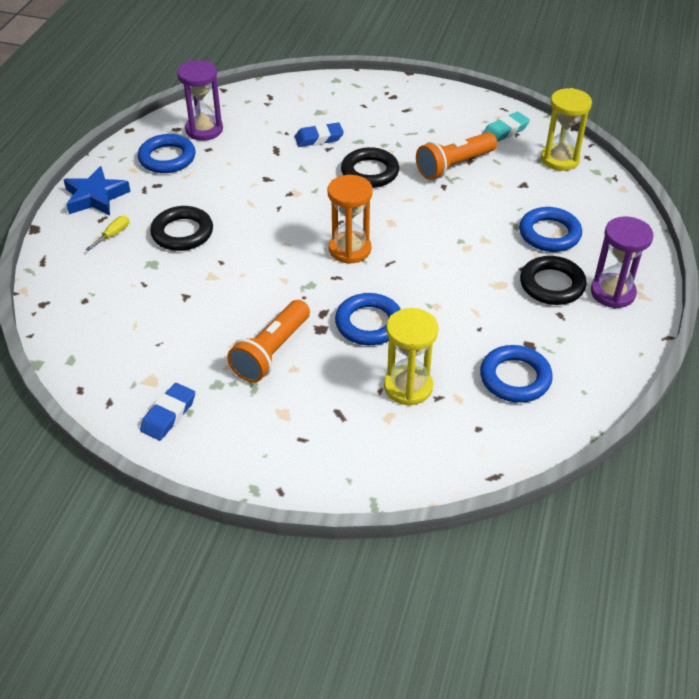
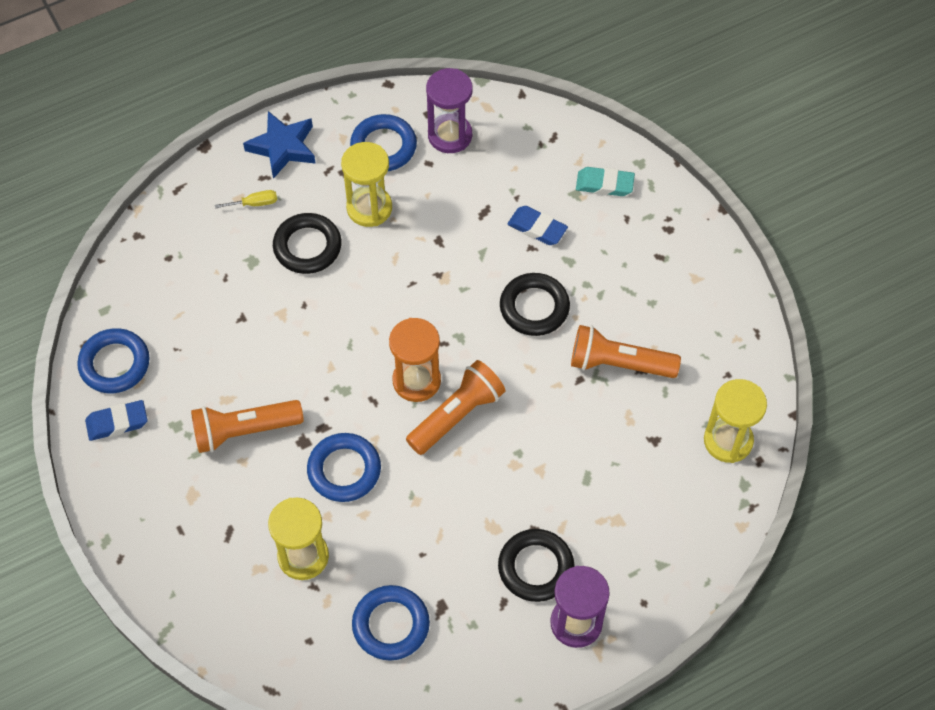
camera: 45 degrees right, 15 degrees up
(199, 190) = (369, 208): none -> yellow hourglass
(398, 248) = (457, 415): none -> orange flashlight
(505, 130) = (722, 362): turquoise eraser -> turquoise eraser (604, 184)
(549, 234) = (604, 514): blue ring -> blue ring (114, 364)

